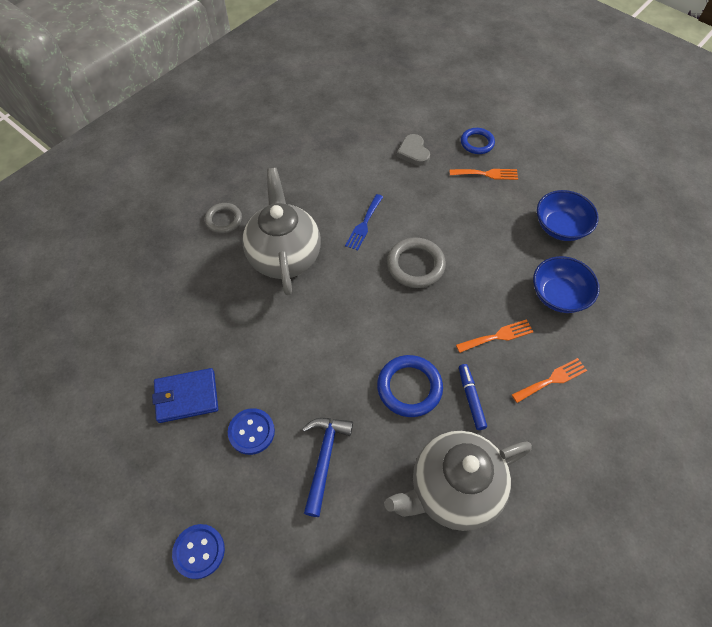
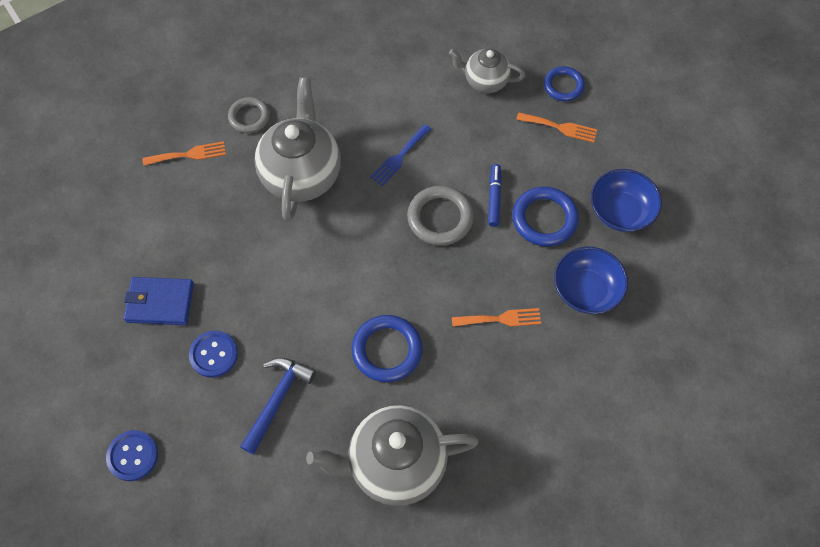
camera: 15 degrees right, 5 degrees up
(413, 152) = (485, 81): grey heart -> grey teapot
(471, 399) = (447, 378): blue marker -> blue marker (494, 198)
(502, 246) = (544, 219): none -> blue ring
(552, 379) = (541, 380): orange fork -> orange fork (188, 154)

